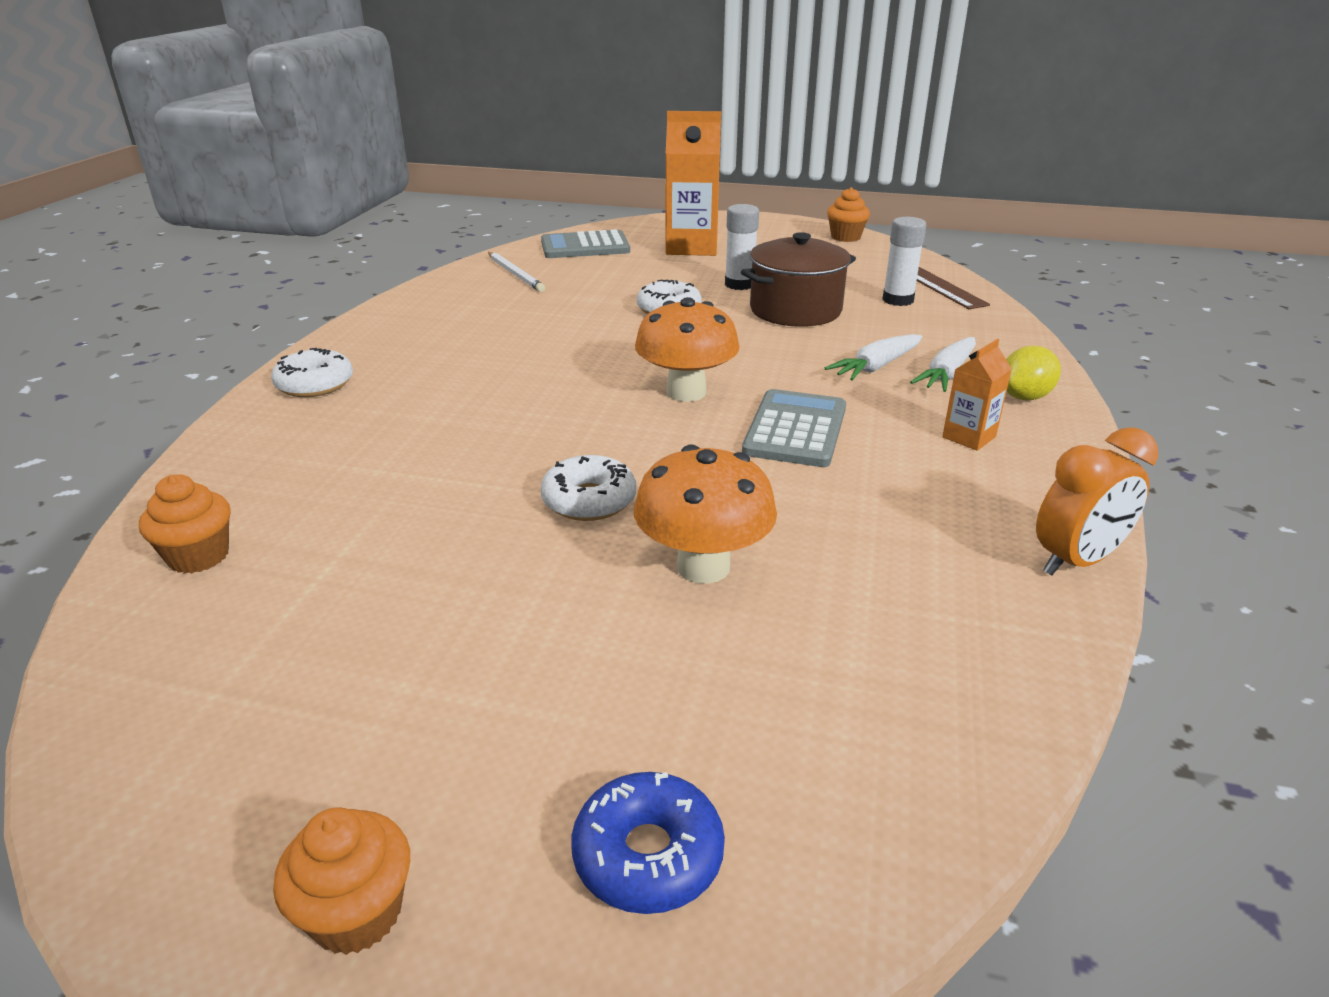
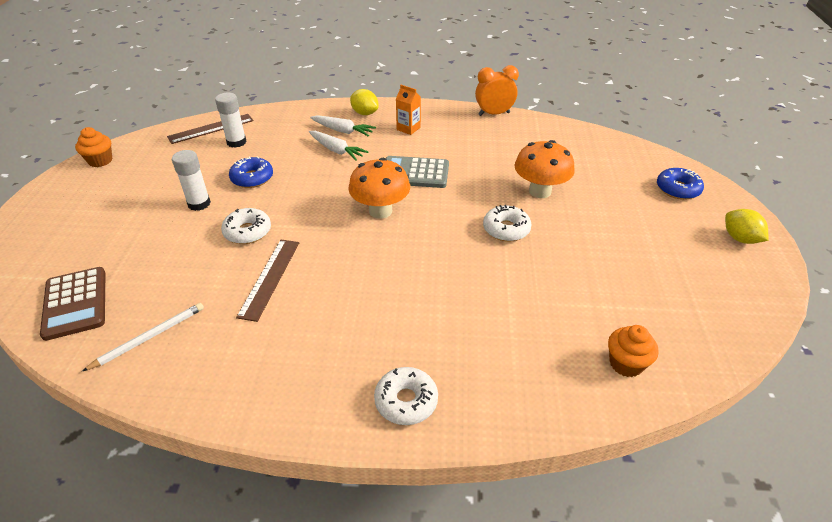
camera: 100 degrees left, 10 degrees up
(357, 913) = (740, 238): orange cupcake -> yellow lemon
(571, 321) = (270, 278): none -> brown ruler
(585, 246) = (75, 303): grey calculator -> brown calculator
(691, 247) = (100, 235): orange carton -> none
(795, 310) = (252, 178): brown pot -> blue donut
(1076, 561) = (494, 114): orange clock -> orange clock turned 60 degrees counterclockwise

